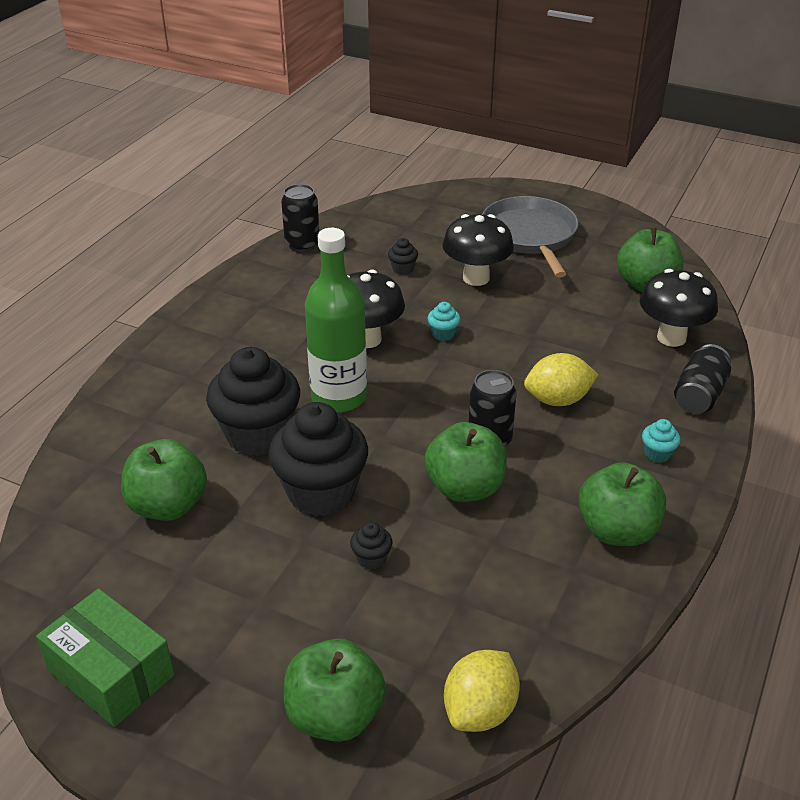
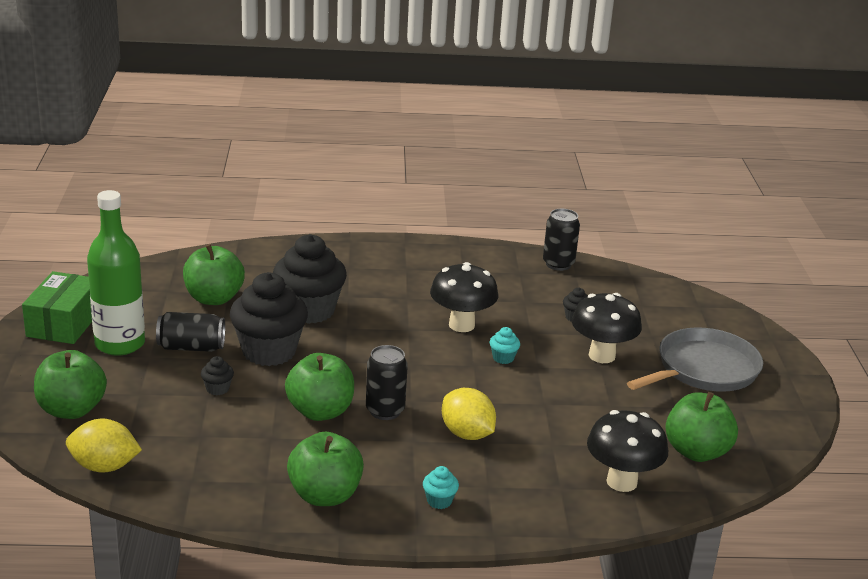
camera: 60 degrees right, 10 degrees down
(339, 397) = (379, 331): green bottle -> green bottle (120, 344)
(699, 395) = (546, 512): black can -> black can (191, 347)

